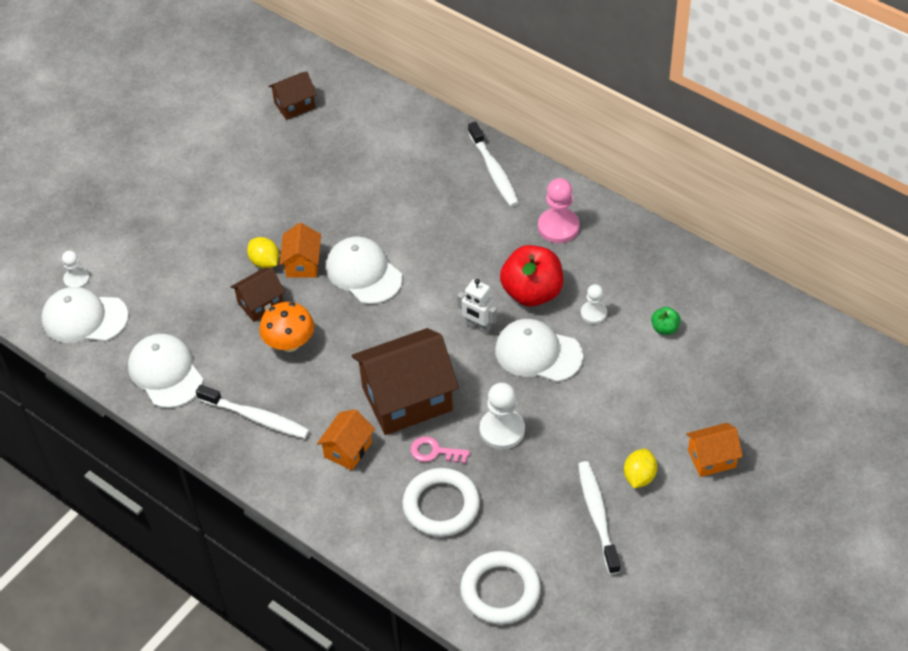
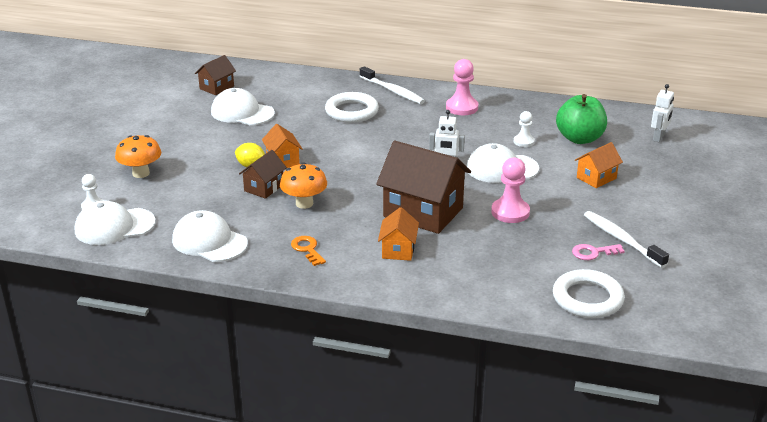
camera: 25 degrees left, 20 degrees down
(146, 239) = (141, 173): none -> orange mushroom
(256, 417) = (307, 249): white toothbrush -> orange key
(363, 273) = (335, 156): white cap -> white cap (242, 112)
(407, 399) = (423, 212): brown house -> brown house turned 75 degrees clockwise
(435, 452) = (468, 235): pink key -> pink key (593, 253)
(441, 506) = (499, 263): white ring -> white ring (351, 111)
(502, 430) = (510, 212): white pawn -> pink pawn
(532, 292) = (470, 141): red apple -> none
(639, 477) = (632, 213): yellow lemon -> none
(664, 328) = (579, 138): green apple -> green apple, size x2.21
(711, 458) = (673, 192): orange house -> orange house (596, 178)
(764, 356) = (658, 137): none -> white robot

